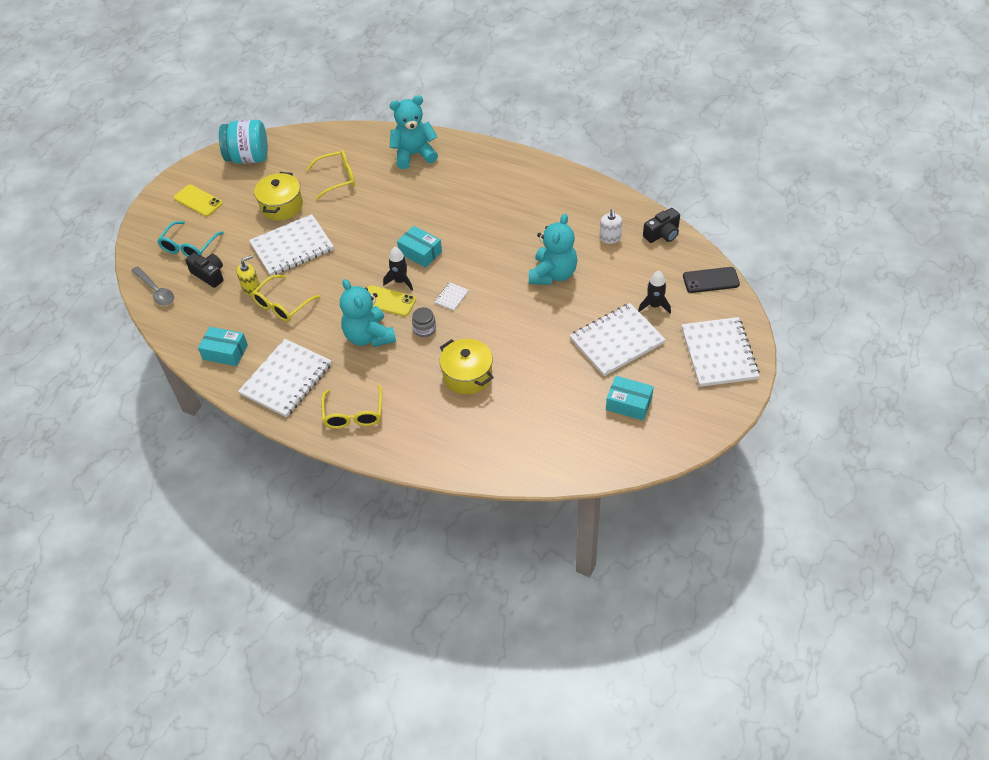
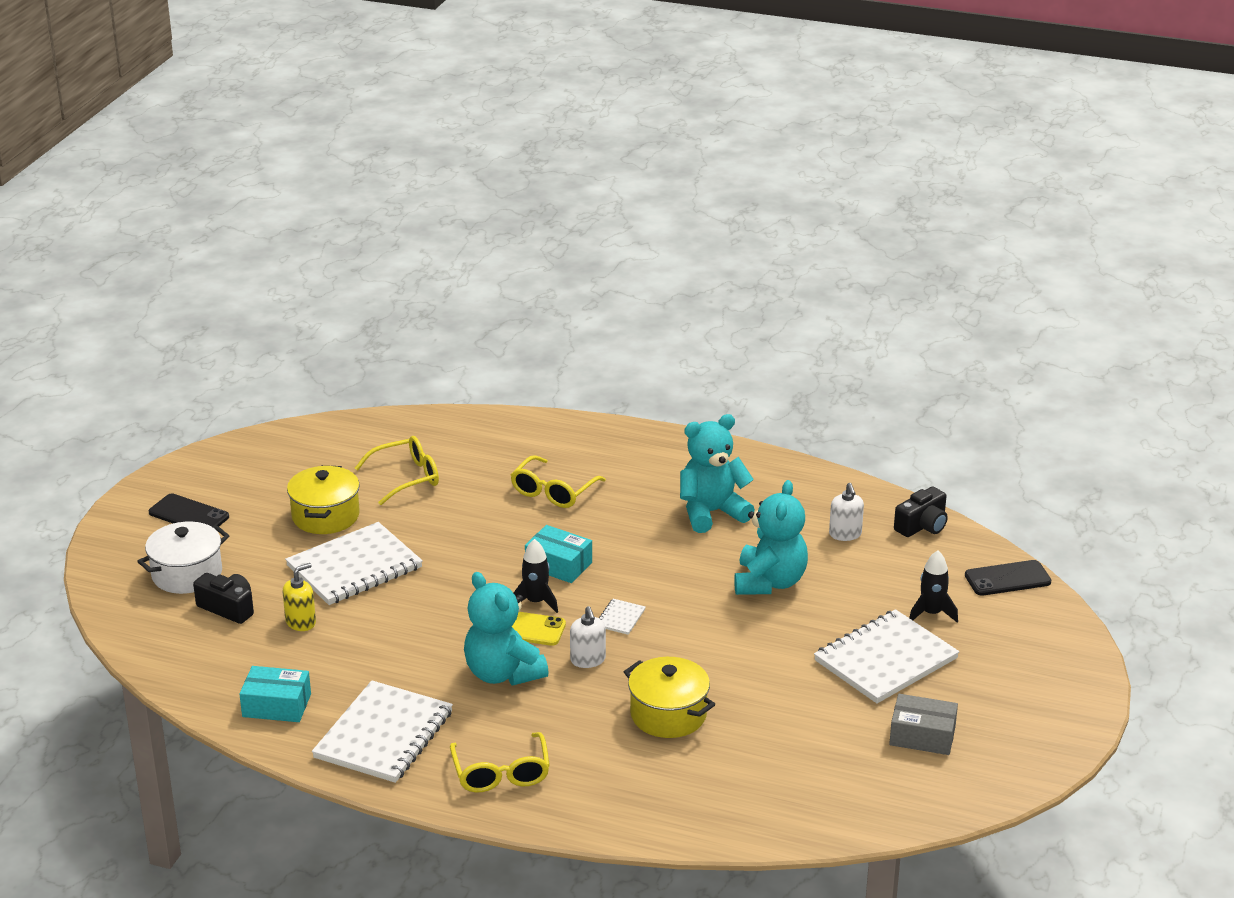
camera: 10 degrees left, 20 degrees down
(156, 291) = (145, 633): grey spoon -> none
(189, 247) = (187, 574): turquoise glasses -> white pot
(198, 201) = (188, 515): yellow phone -> black phone
(248, 158) = (258, 457): turquoise jar -> none
(282, 305) = (355, 641): yellow glasses -> yellow glasses (553, 492)
(414, 155) = (520, 443): turquoise teddy bear -> turquoise teddy bear (711, 513)
(424, 329) = (588, 660): grey jar -> white soap dispenser
(629, 404) = (922, 736): turquoise box -> grey box
(718, 353) = (1041, 667): white notebook -> none

